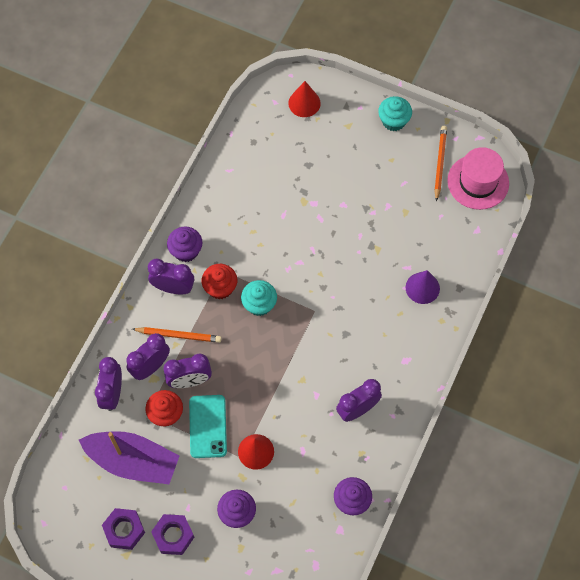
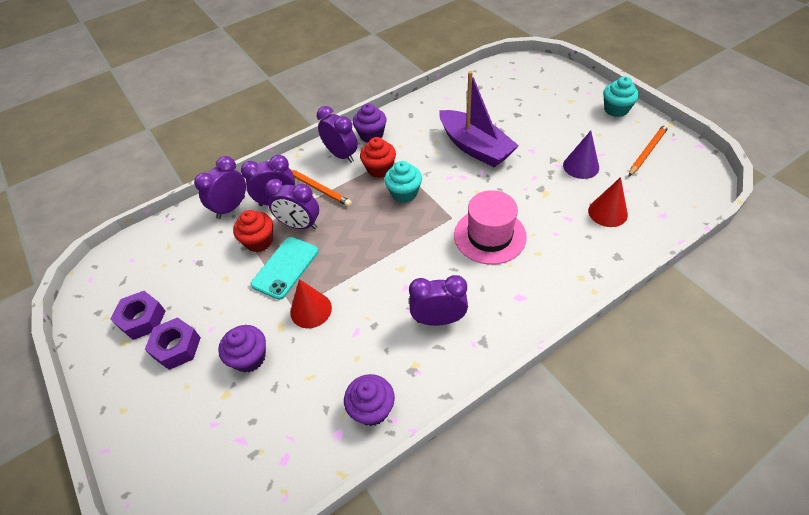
camera: 35 degrees right, 15 degrees down
(133, 461) = (200, 266): purple boat -> purple boat (475, 147)
(304, 103) = (539, 76): red cone -> red cone (607, 212)
(422, 288) = (575, 241): purple cone -> purple cone (581, 166)
(478, 182) = (682, 177): pink hat -> pink hat (489, 236)

